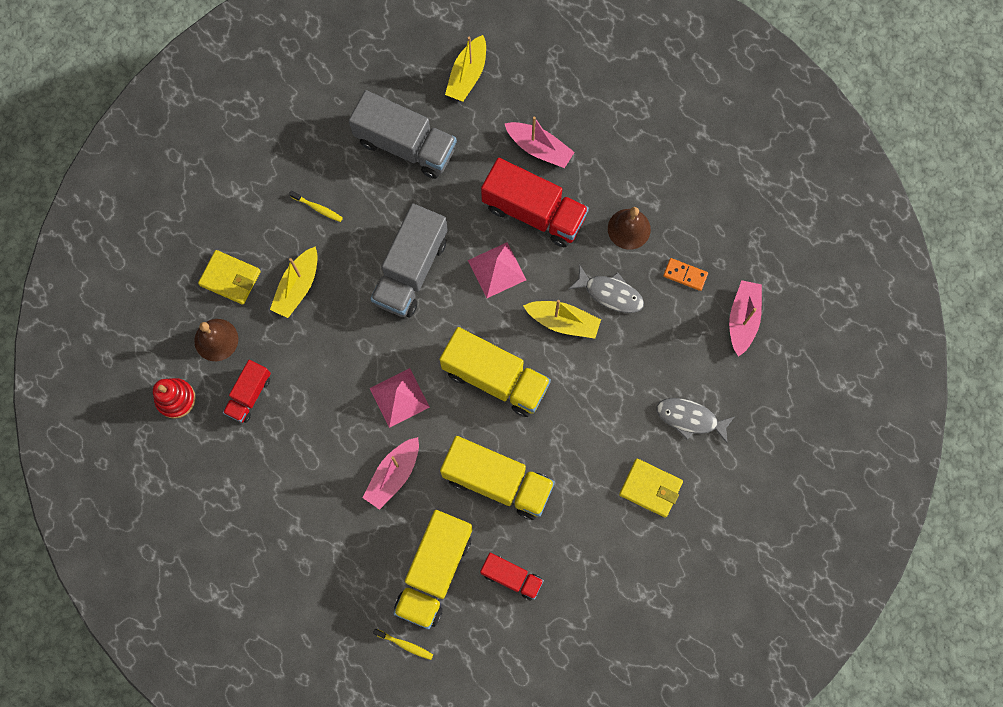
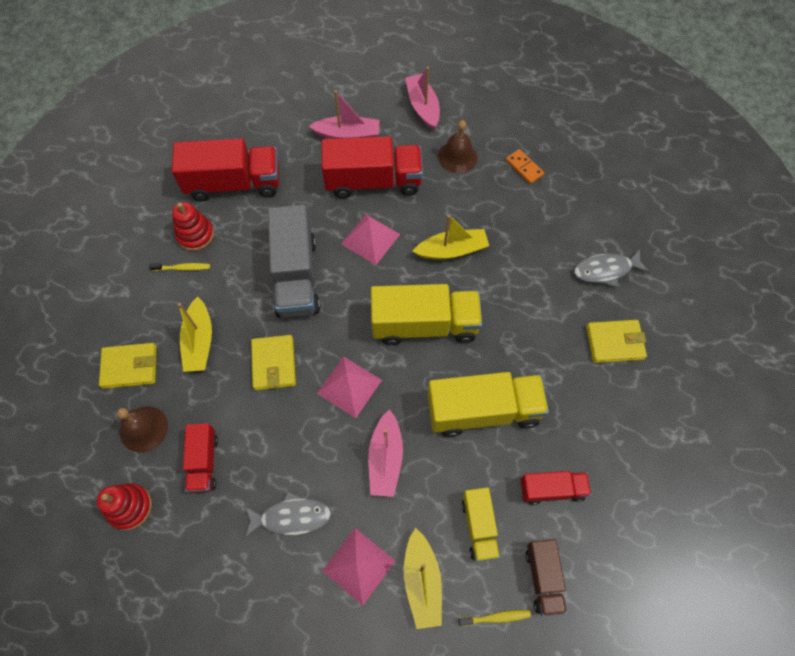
camera: 30 degrees left, 10 degrees down
(324, 545) = (358, 565): none -> pink pyramid
(345, 181) = (195, 235): none -> red stacking toy
(348, 342) = (274, 364): none -> yellow wallet
(405, 145) = (234, 183): grey truck -> red truck
(434, 571) = (479, 527): yellow truck -> yellow truck, size x0.55
(459, 639) = (543, 578): none -> brown truck
(467, 75) = (256, 110): yellow boat -> yellow boat (422, 581)
(610, 293) = (475, 210): grey fish -> grey fish (291, 517)
(685, 275) = (524, 168): orange domino -> orange domino turned 60 degrees clockwise
(742, 319) = (590, 176): pink boat -> pink boat (422, 107)

